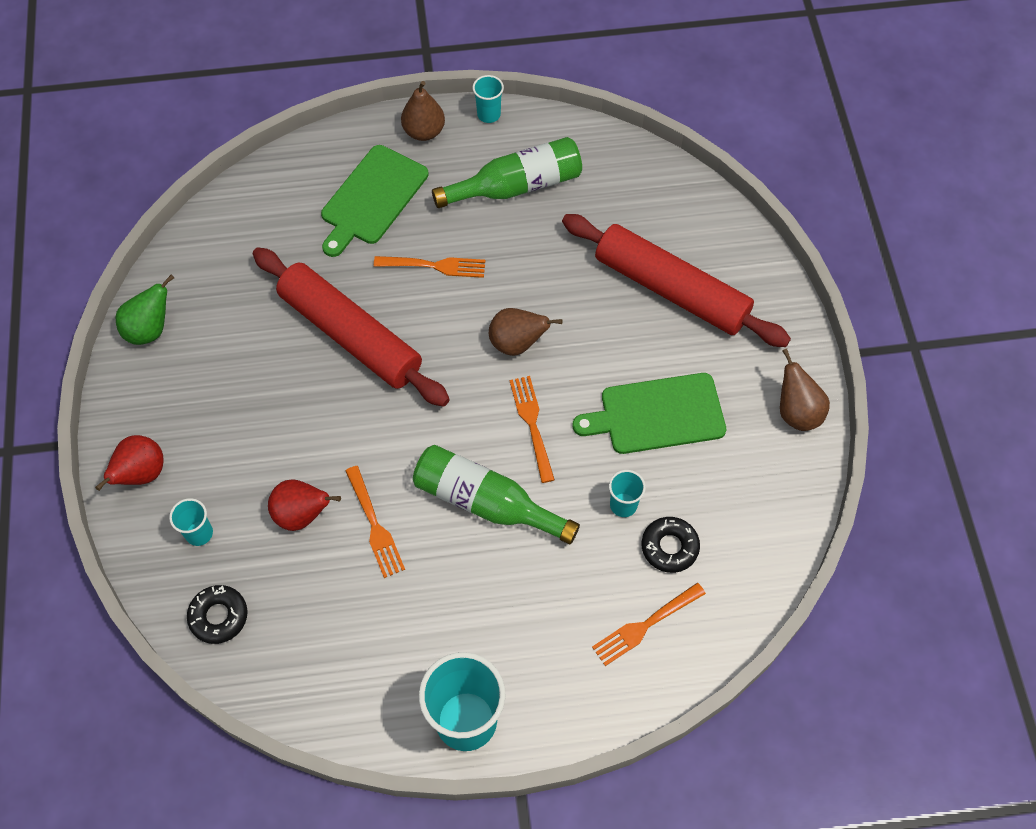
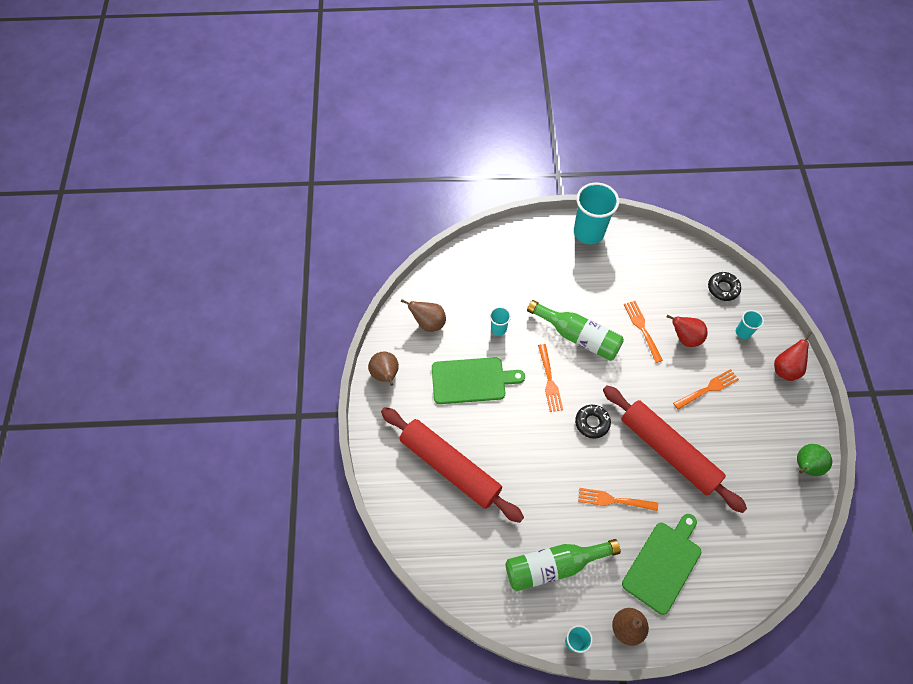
camera: 175 degrees left, 0 degrees up
(517, 343) = (557, 435): brown pear -> brown pear (428, 323)
(646, 625) = (493, 267): orange fork -> orange fork (707, 389)
(669, 547) = (475, 304): black donut -> black donut (592, 423)

